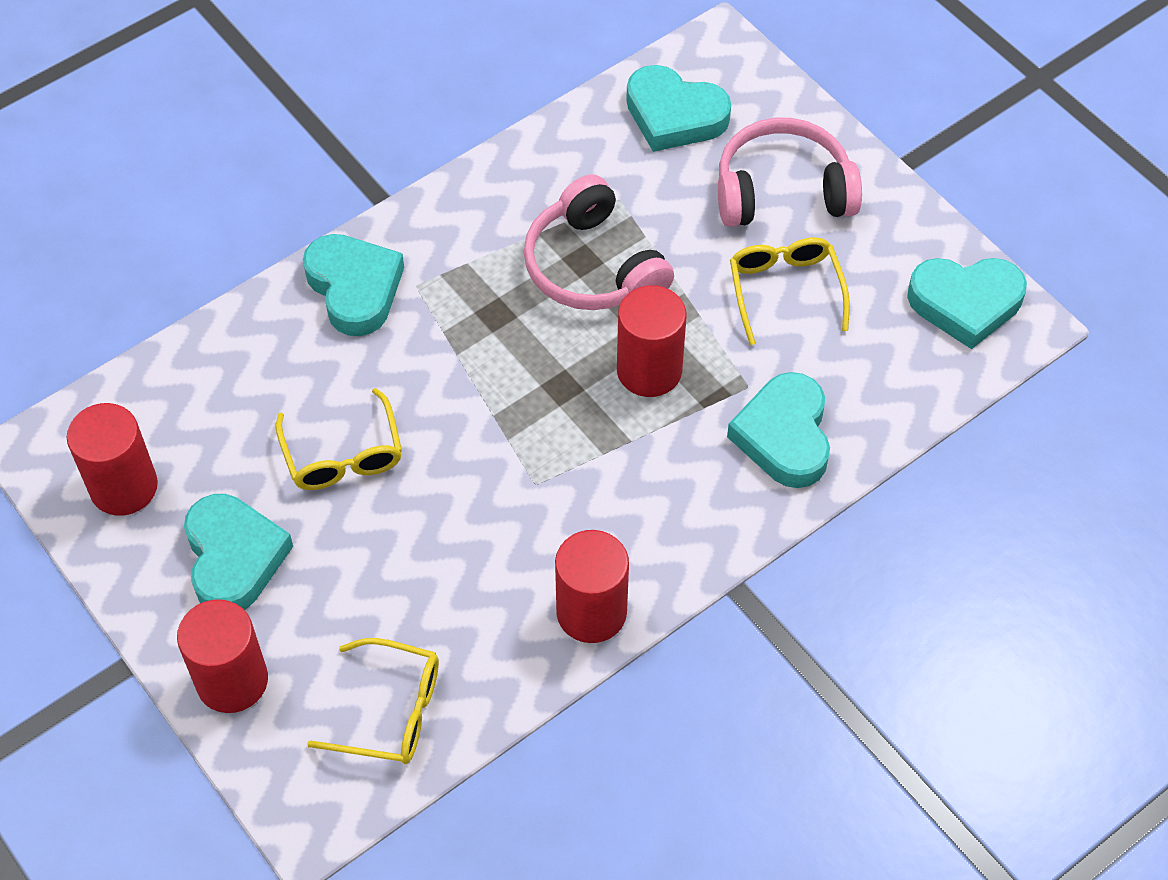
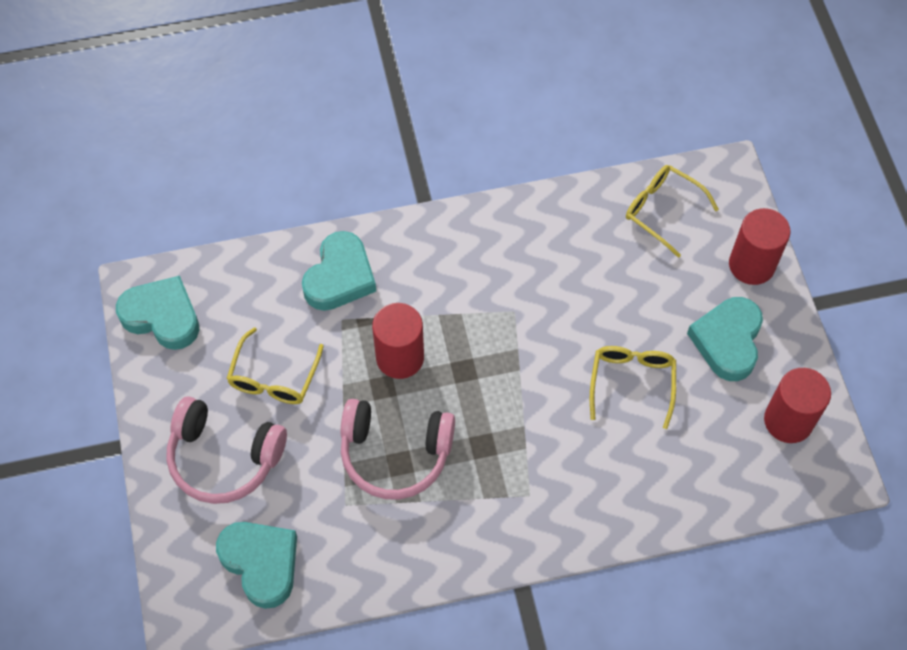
camera: 155 degrees left, 5 degrees up
(354, 288) = (575, 511): turquoise heart -> none
(591, 612) = (519, 219): red cylinder -> none
(593, 267) = (395, 454): pink headphones -> pink headphones turned 105 degrees clockwise

